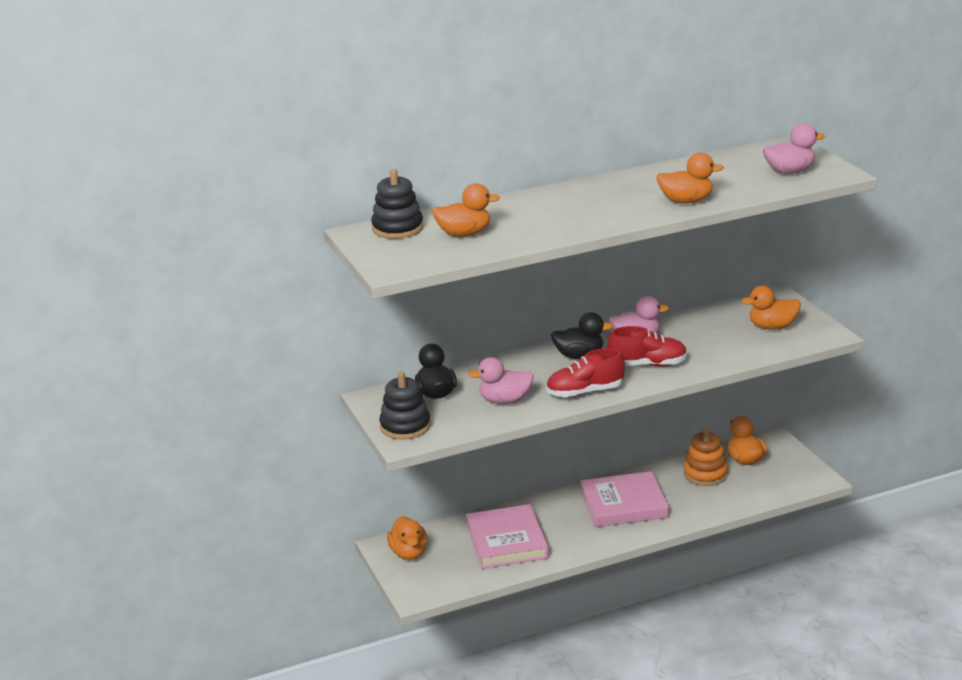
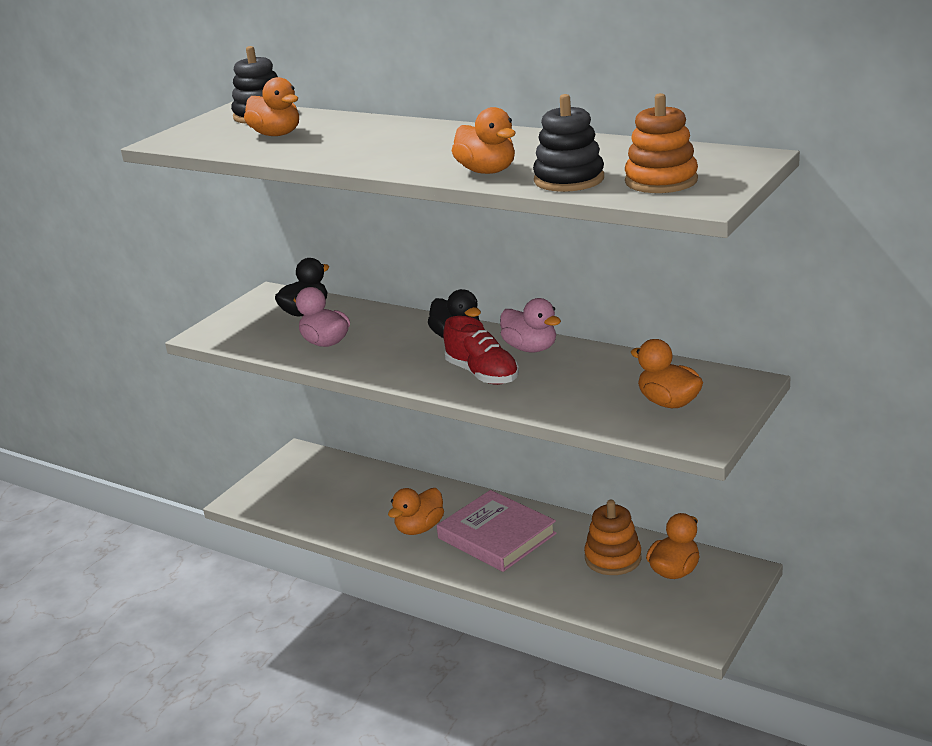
camera: 55 degrees right, 0 degrees up
(405, 426) = (232, 324): black stacking toy -> black stacking toy (569, 180)
(408, 553) = (298, 468): orange duck -> orange duck (419, 528)
(506, 541) = (364, 504): pink book -> none
(585, 392) = (384, 368): red shoe -> none
(790, 171) = (661, 181): pink duck -> orange stacking toy

